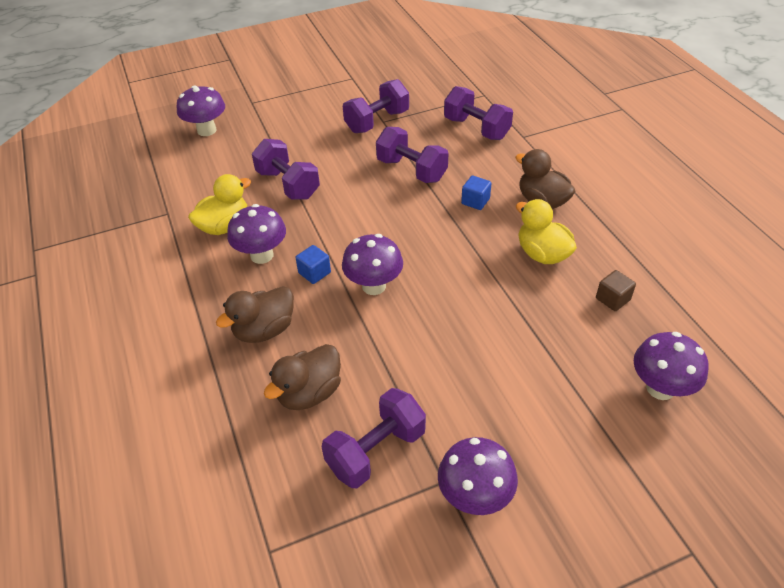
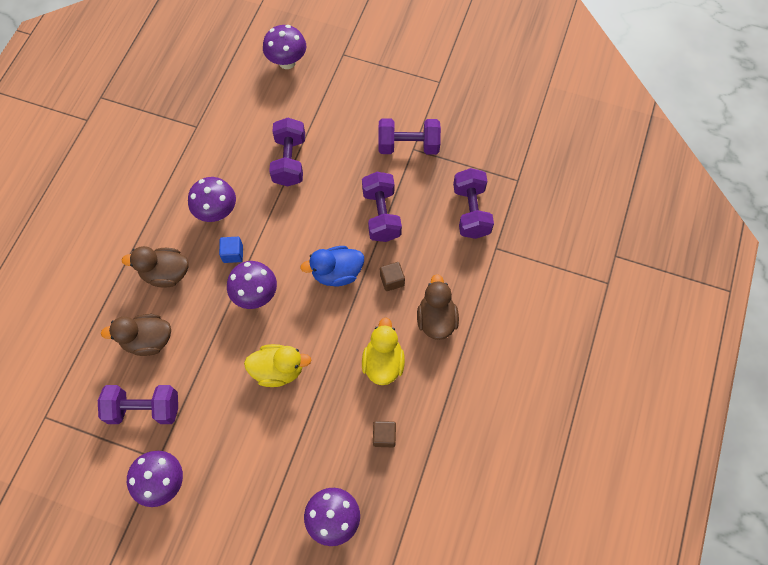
camera: 40 degrees right, 20 degrees up
(224, 226) = (218, 167): yellow duck -> yellow duck (278, 370)
(425, 225) = (337, 273): none -> blue duck
(475, 201) = (392, 280): blue cube -> brown cube

